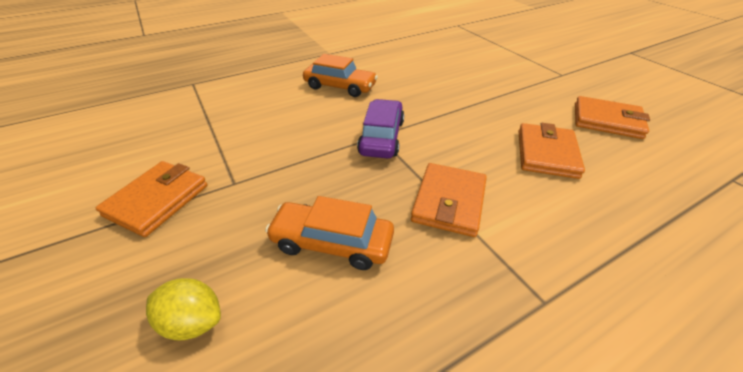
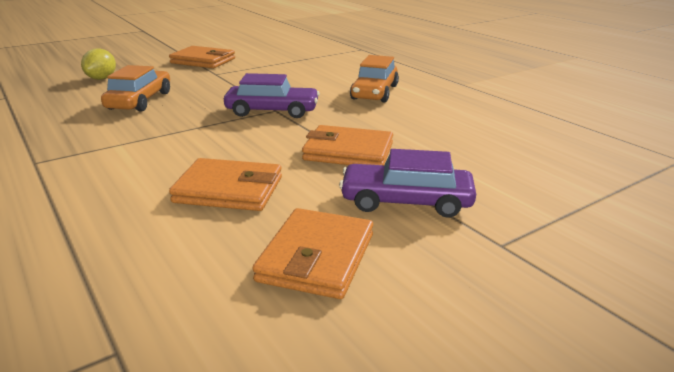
camera: 85 degrees right, 15 degrees down
(449, 202) = (164, 135): orange wallet -> orange wallet (348, 152)
(531, 92) = (406, 201): none -> purple car

